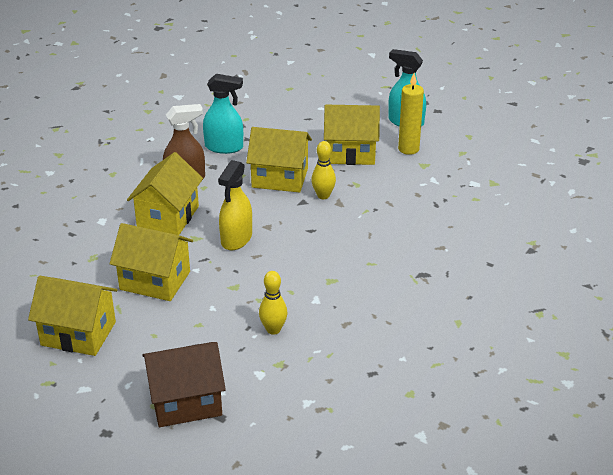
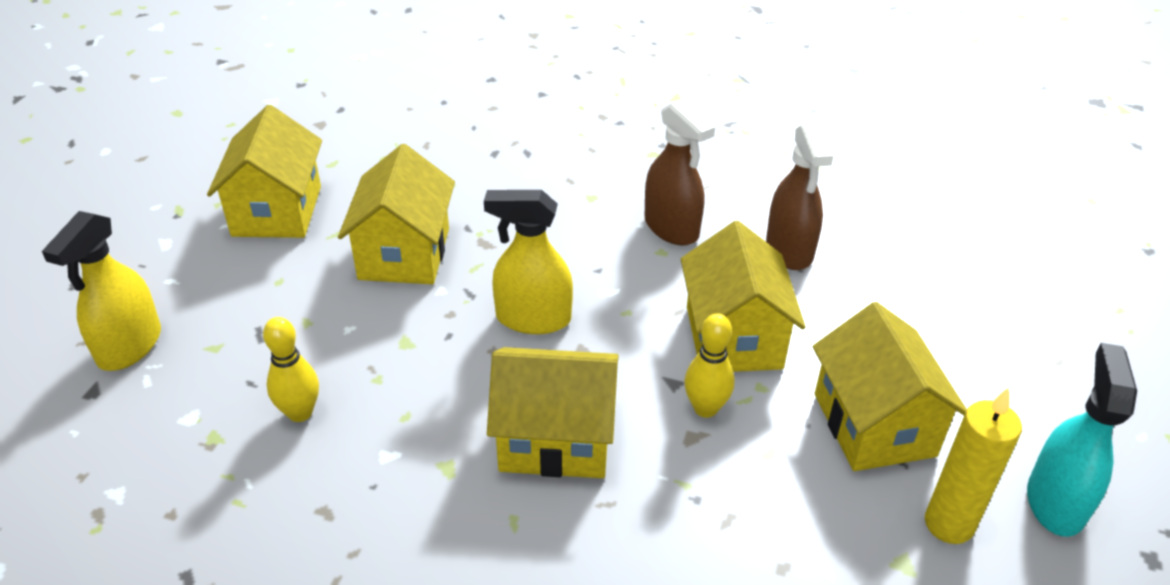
camera: 75 degrees right, 5 degrees up
(168, 217) = (566, 231): yellow house -> yellow house (555, 439)
(186, 402) = (129, 346): brown house -> yellow spray bottle
(224, 147) = (789, 250): turquoise spray bottle -> brown spray bottle

